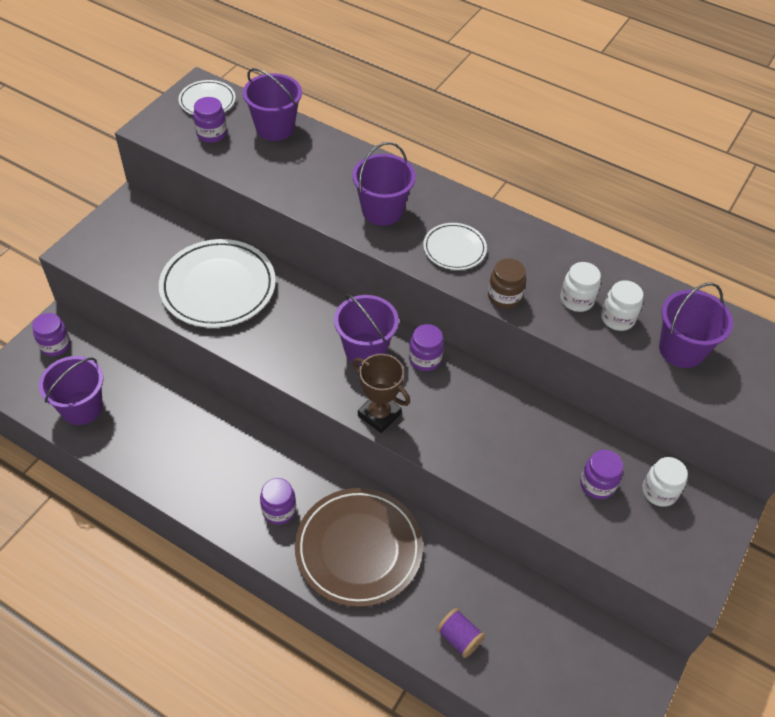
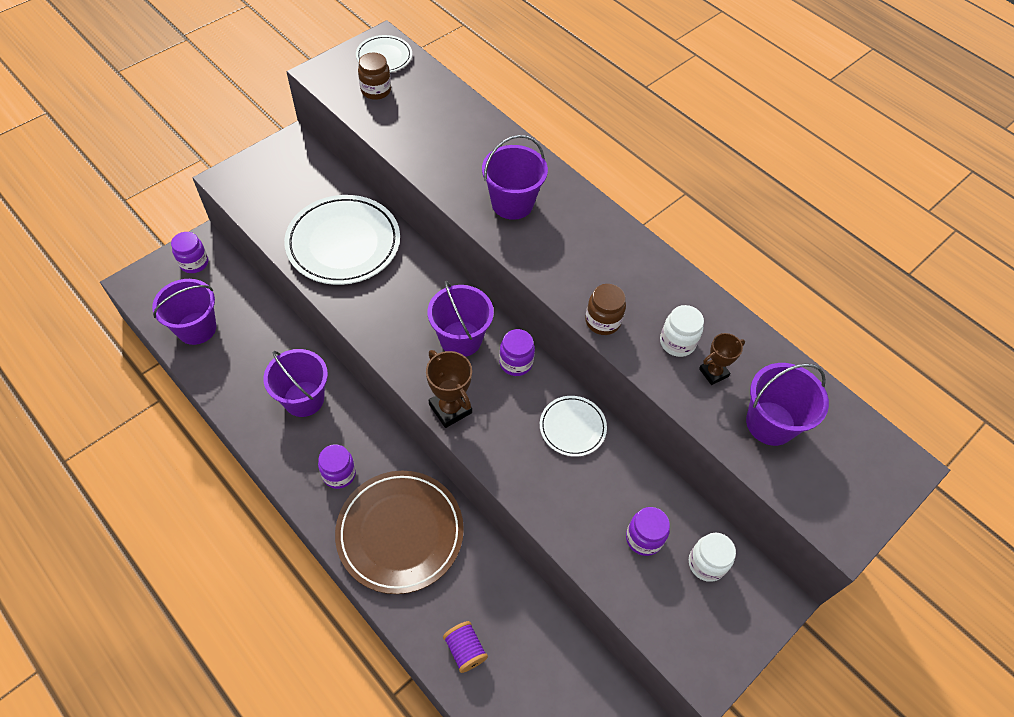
camera: 15 degrees right, 5 degrees up
(211, 134) = (376, 90): purple jar -> brown jar
(275, 128) = (438, 96): purple bucket -> purple bucket (304, 399)
(454, 249) = (570, 259): white plate -> white plate (572, 427)
(617, 318) = (713, 373): white jar -> brown trophy

